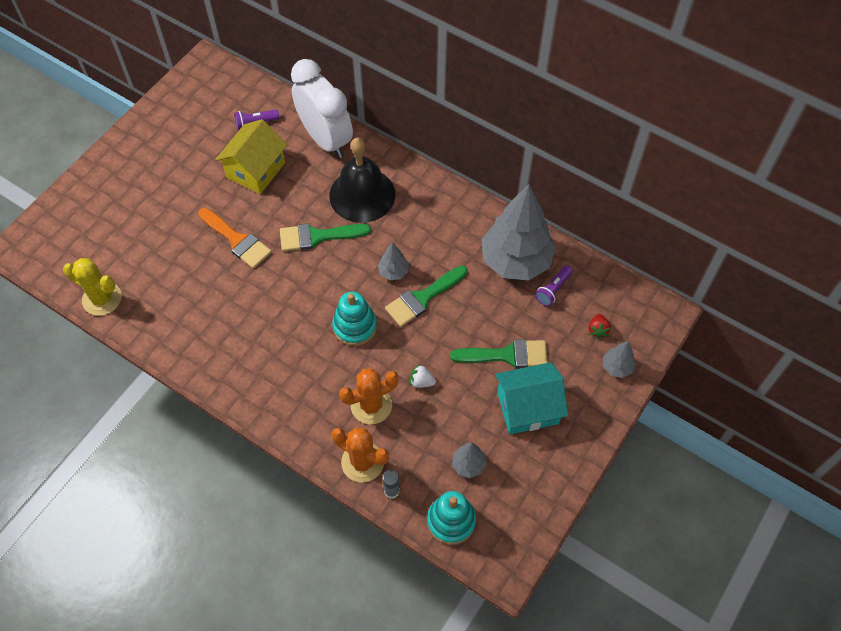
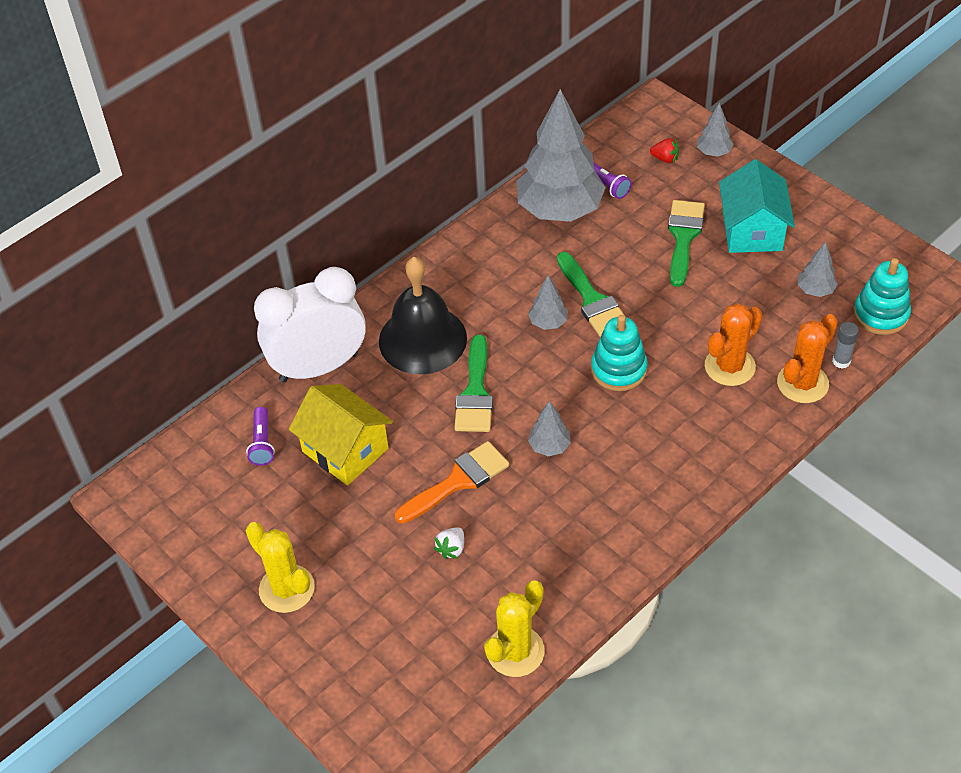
camera: 75 degrees left, 10 degrees down
(142, 163) = (286, 589): none -> yellow cactus
(274, 291) = (549, 446): none -> grey tree
(371, 405) = (729, 366): orange cactus -> orange cactus turned 60 degrees clockwise
(421, 381) = (705, 316): white strawberry -> white strawberry (451, 549)

